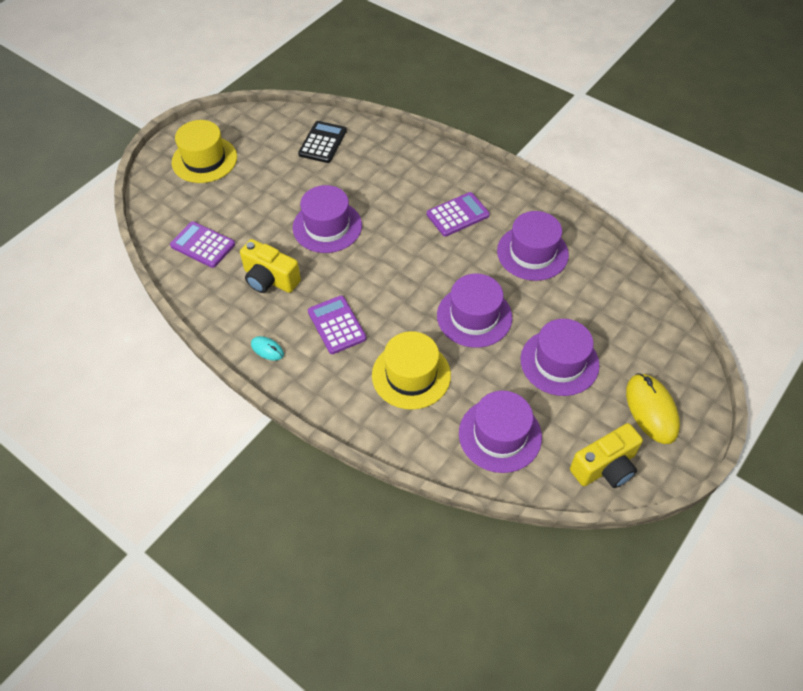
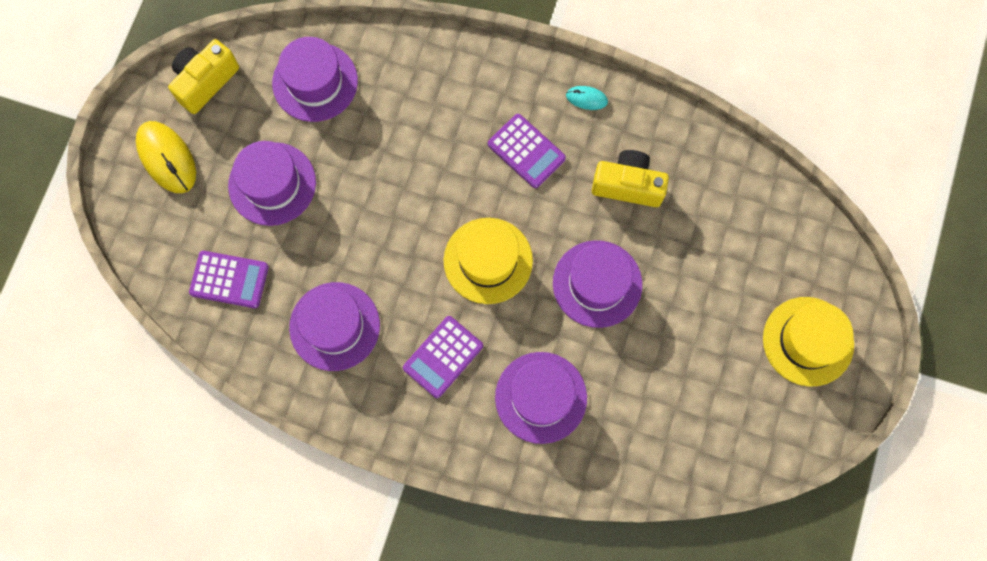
camera: 160 degrees right, 20 degrees up
(203, 245) = (730, 206): purple calculator -> purple calculator (229, 280)
(323, 142) = (668, 427): black calculator -> none
(411, 375) = (424, 118): yellow hat -> yellow hat (488, 260)
(474, 316) = (379, 212): purple hat -> purple hat (541, 397)

